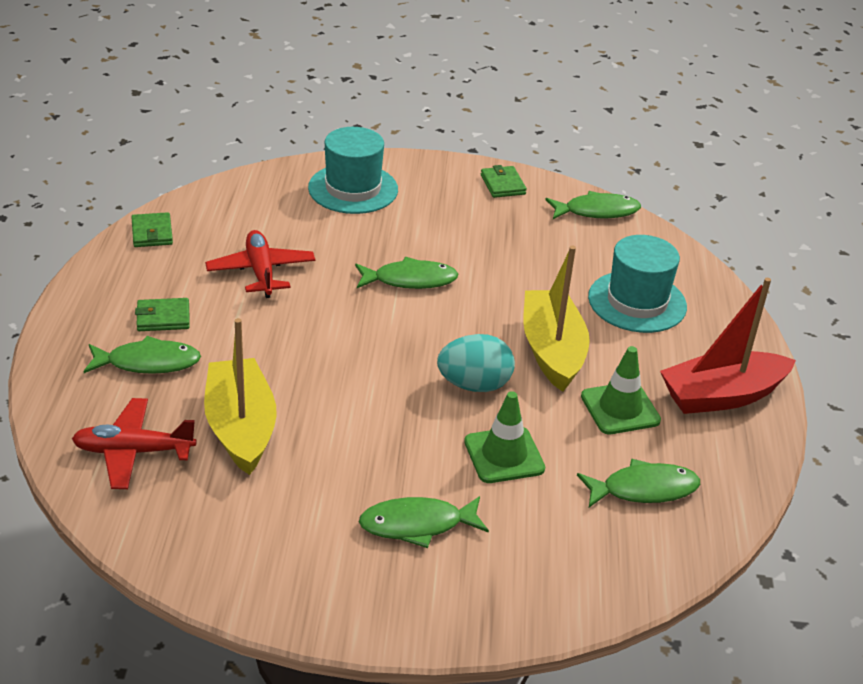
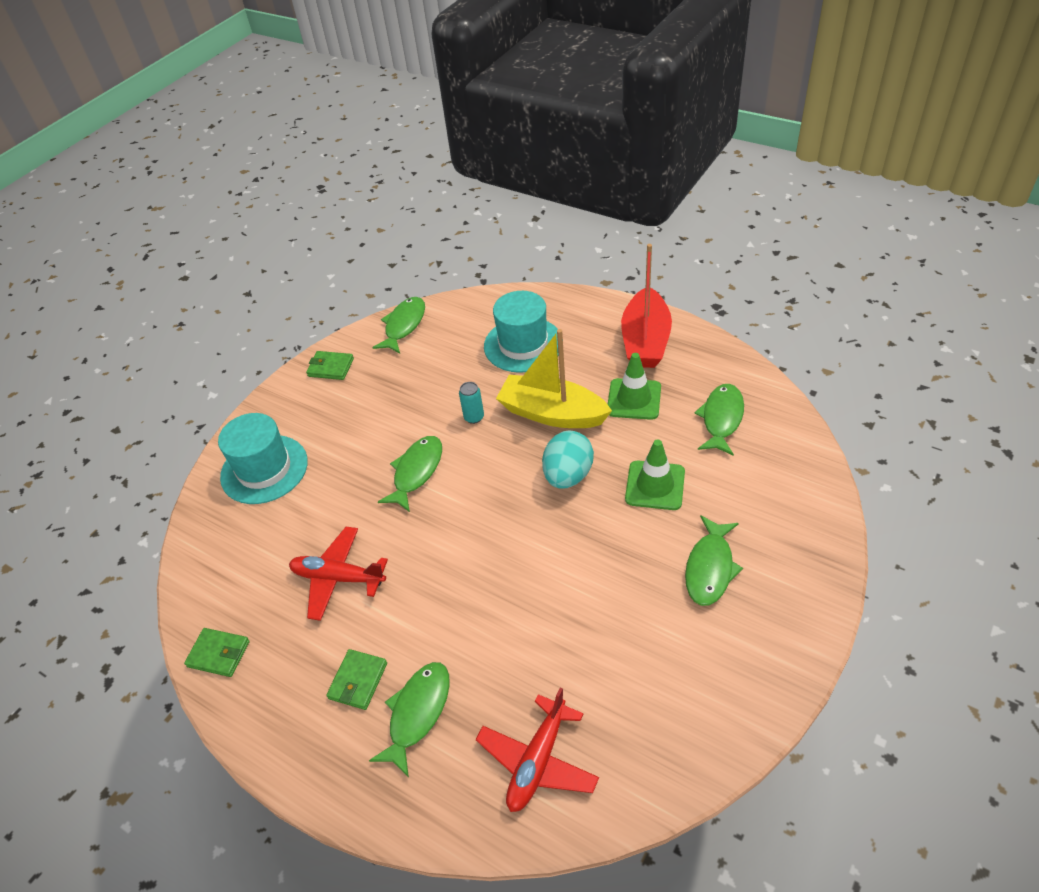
camera: 55 degrees left, 10 degrees up
(241, 427) = (544, 659): yellow boat -> none
(506, 297) = (474, 417): none -> turquoise can

